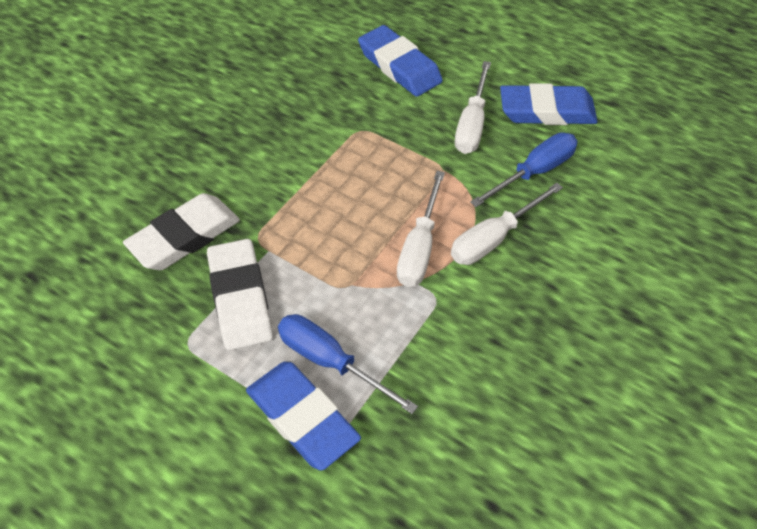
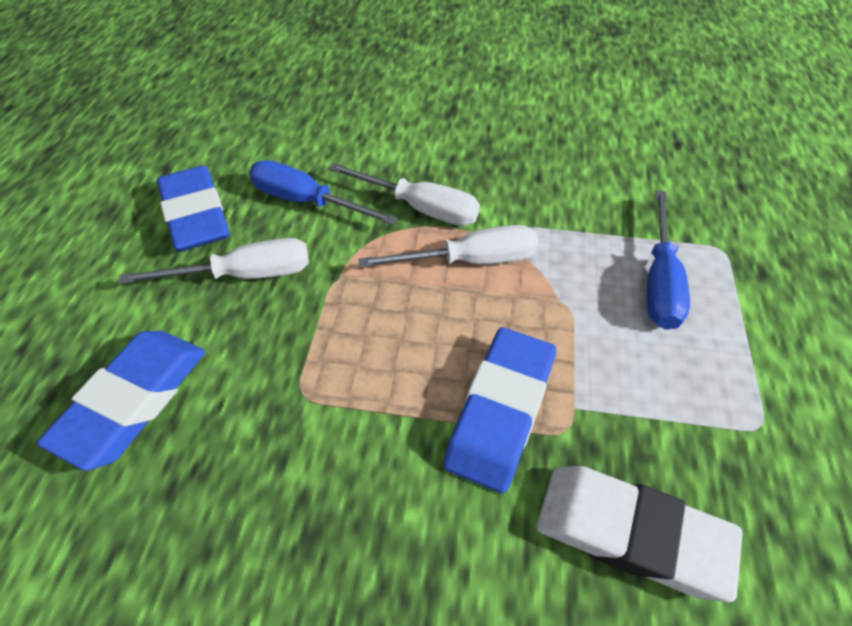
camera: 115 degrees left, 0 degrees up
(240, 298) = (661, 401): white eraser -> none
(302, 418) = (730, 278): blue eraser -> blue eraser (500, 411)

